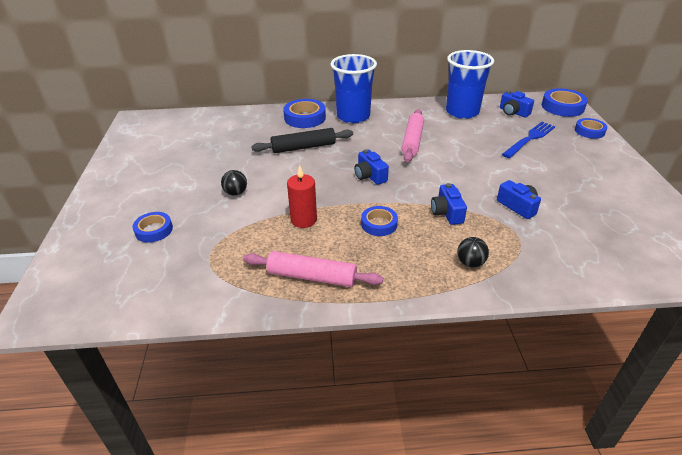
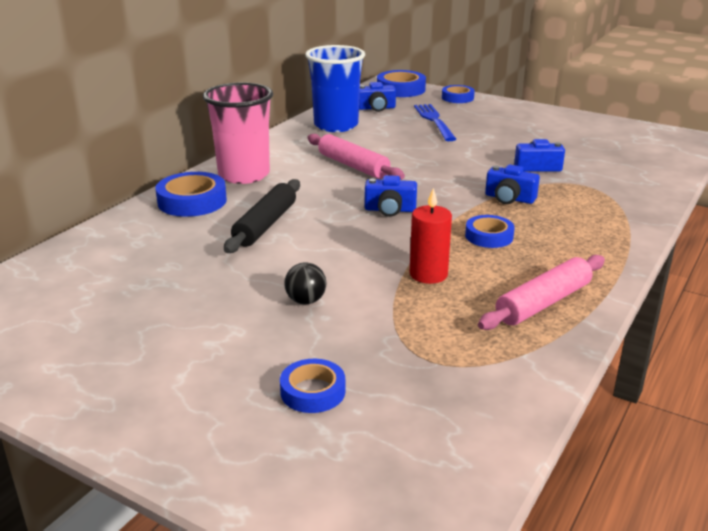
camera: 55 degrees left, 10 degrees down
(353, 116) = (244, 175): blue cup -> pink cup
(470, 263) = (599, 217): black ball -> none

